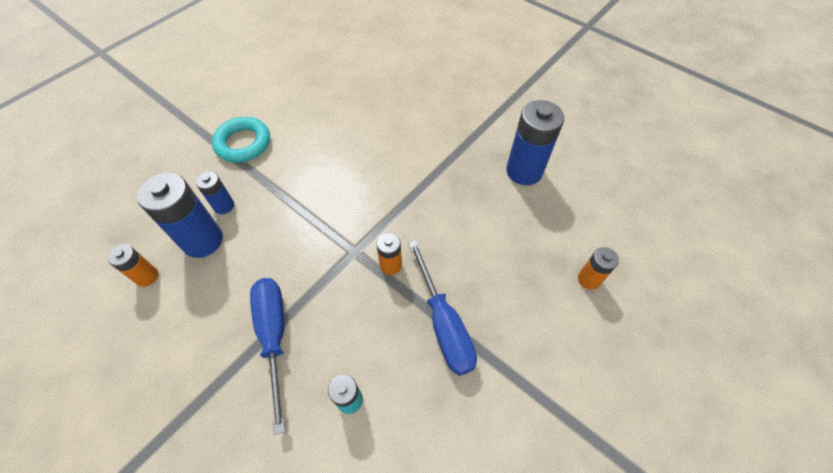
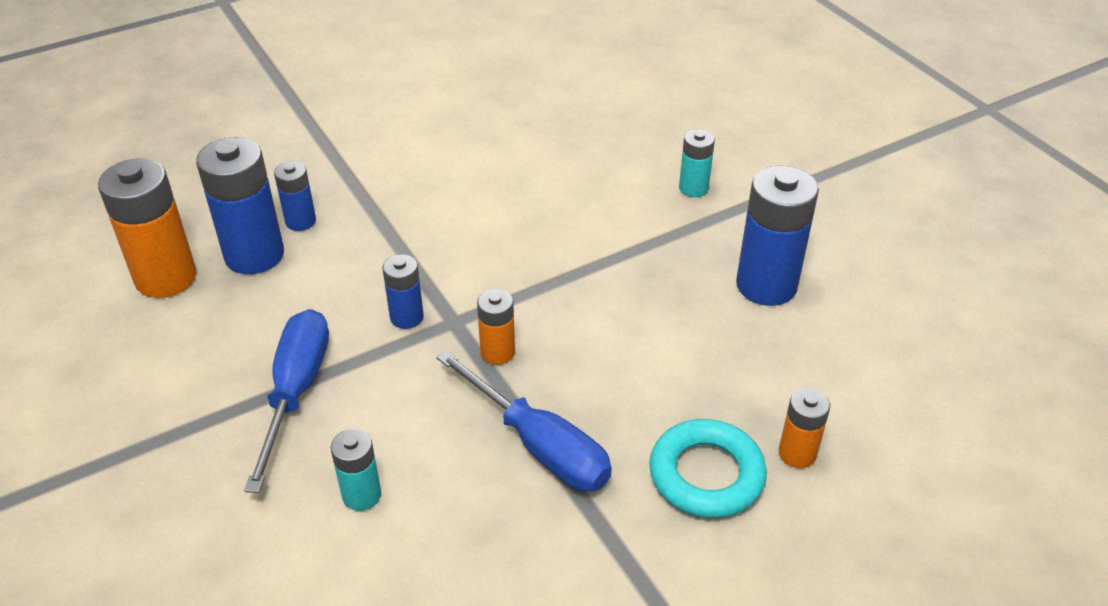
camera: 20 degrees right, 15 degrees down
(147, 276) = (166, 278): orange battery -> orange battery, size x1.87
(243, 143) = (361, 152): turquoise ring -> turquoise ring (706, 475)
(323, 257) = (406, 317): none -> blue battery
(444, 324) = (539, 445): blue screwdriver -> blue screwdriver turned 45 degrees counterclockwise
(456, 117) = (693, 188): none -> turquoise battery

